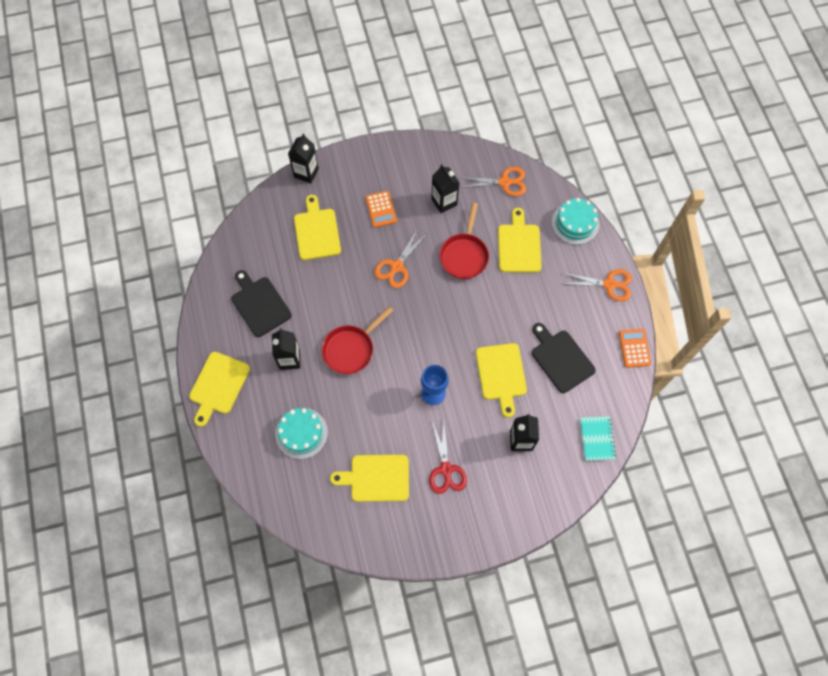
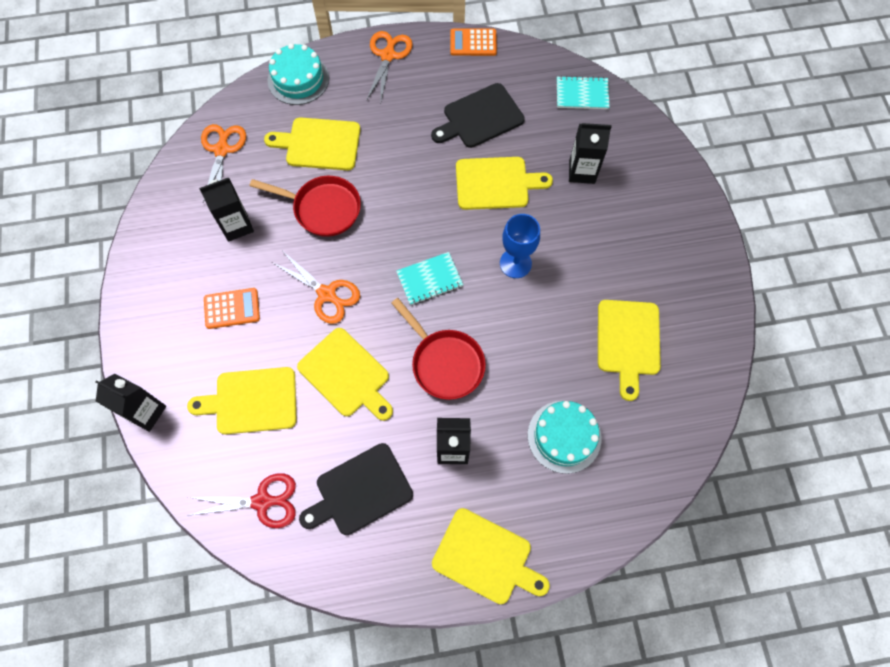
camera: 85 degrees left, 0 degrees up
(338, 286) = (346, 375): none -> yellow cutting board
(414, 333) = (429, 279): none -> turquoise notebook
(446, 469) = (617, 258): red scissors -> red scissors (263, 501)

